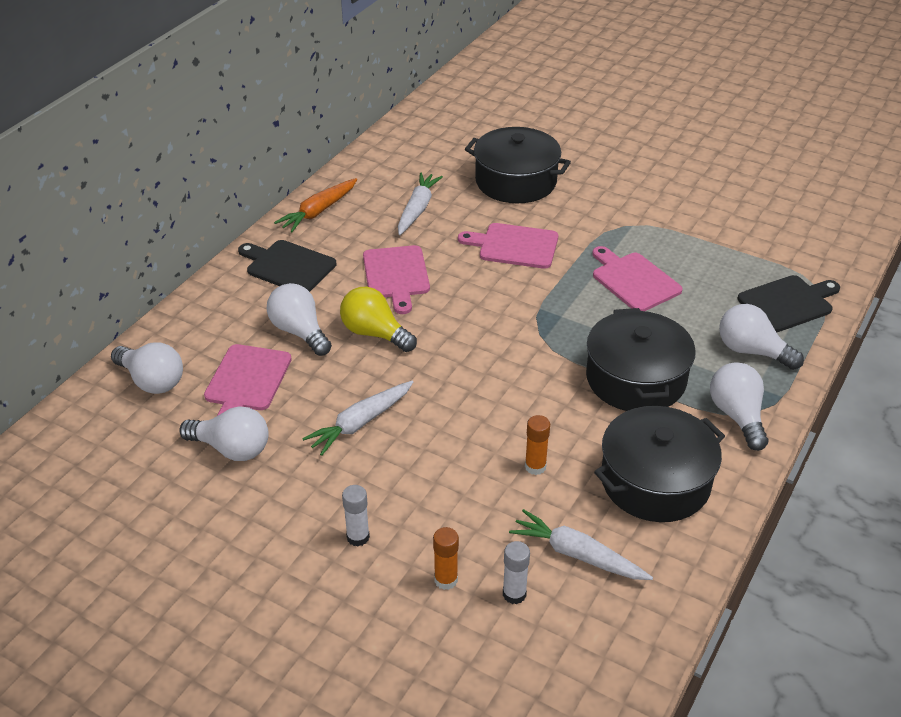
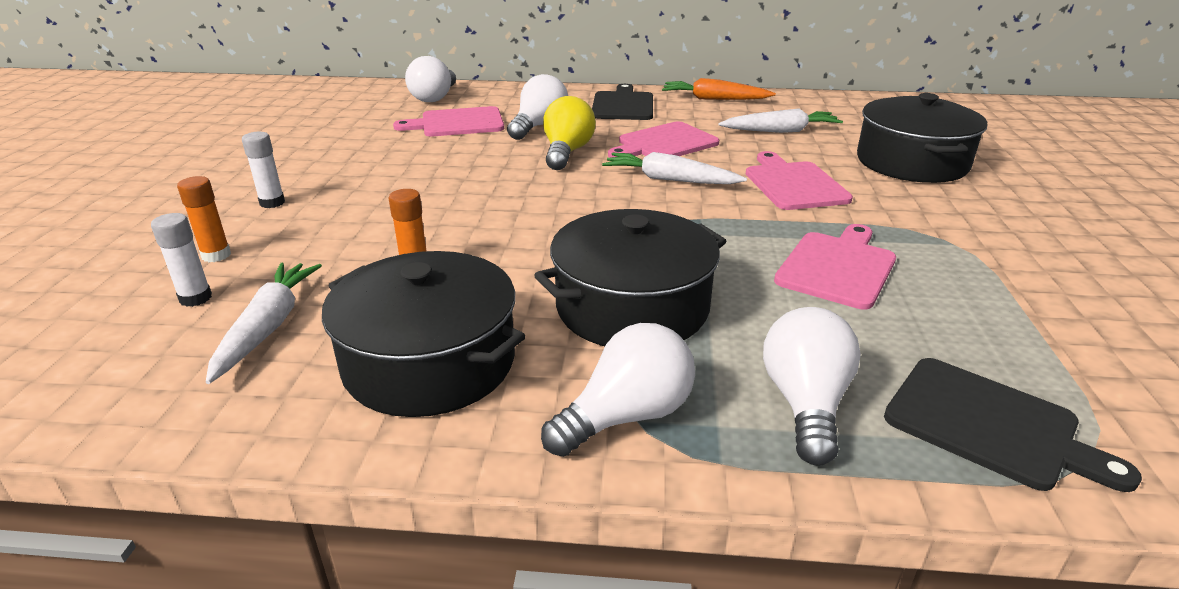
camera: 65 degrees right, 10 degrees down
(232, 449) = (370, 135): white light bulb -> none
(360, 423) = (432, 172): white carrot -> white carrot (669, 179)

